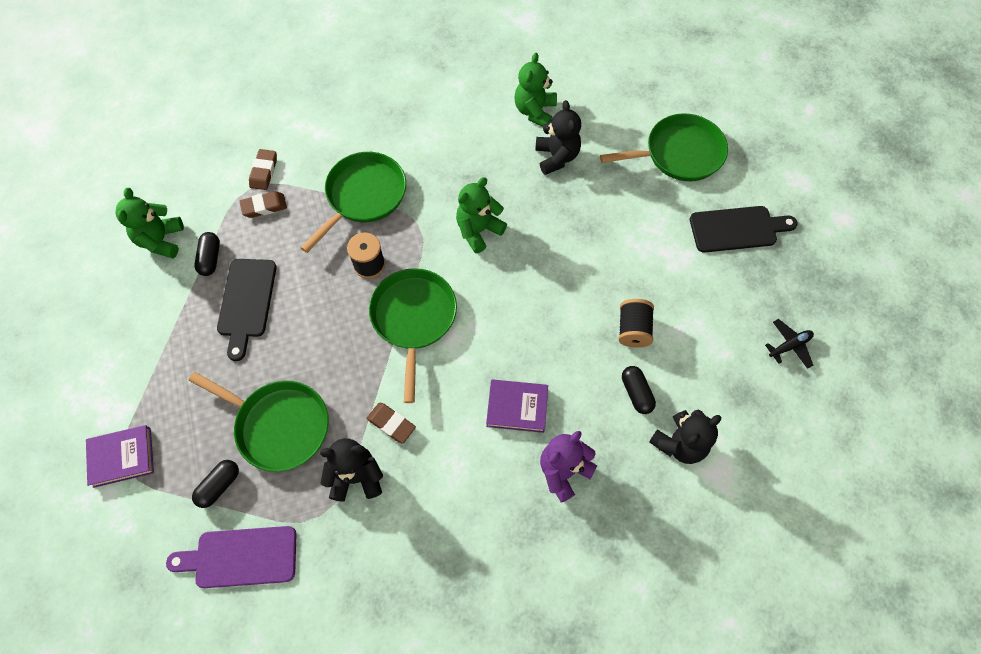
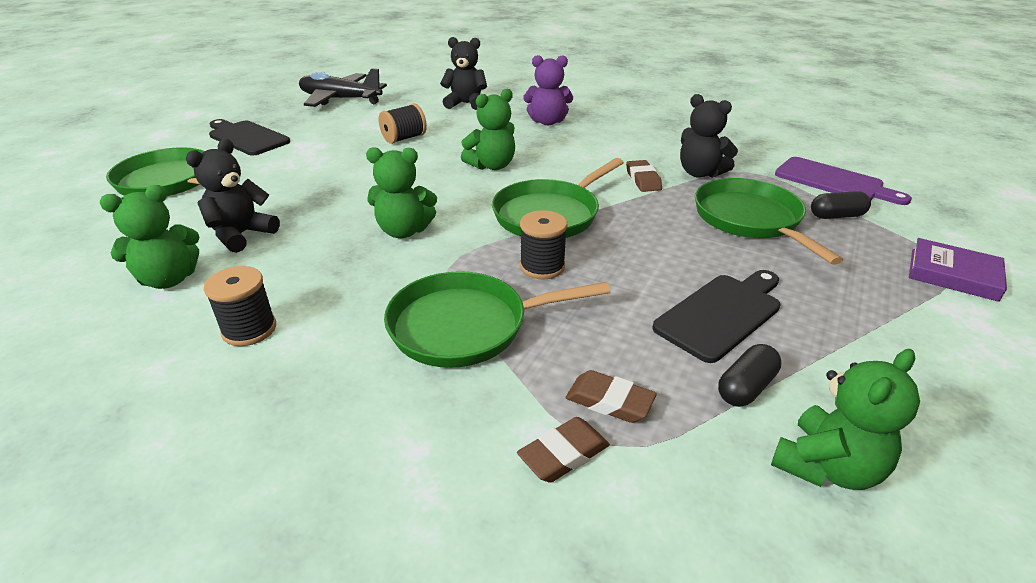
camera: 135 degrees left, 30 degrees down
(453, 122) = (249, 329): none -> black spool
(517, 407) = (537, 148): purple book -> none
(518, 347) = (492, 166): none -> green teddy bear
(636, 393) = (453, 122): black capsule -> none
(789, 346) = (340, 99): black plane -> black plane, size x2.12

